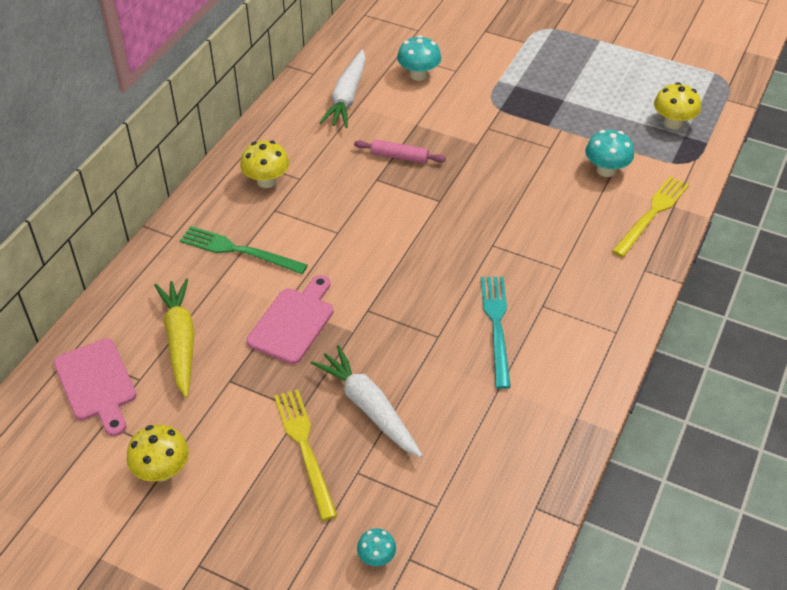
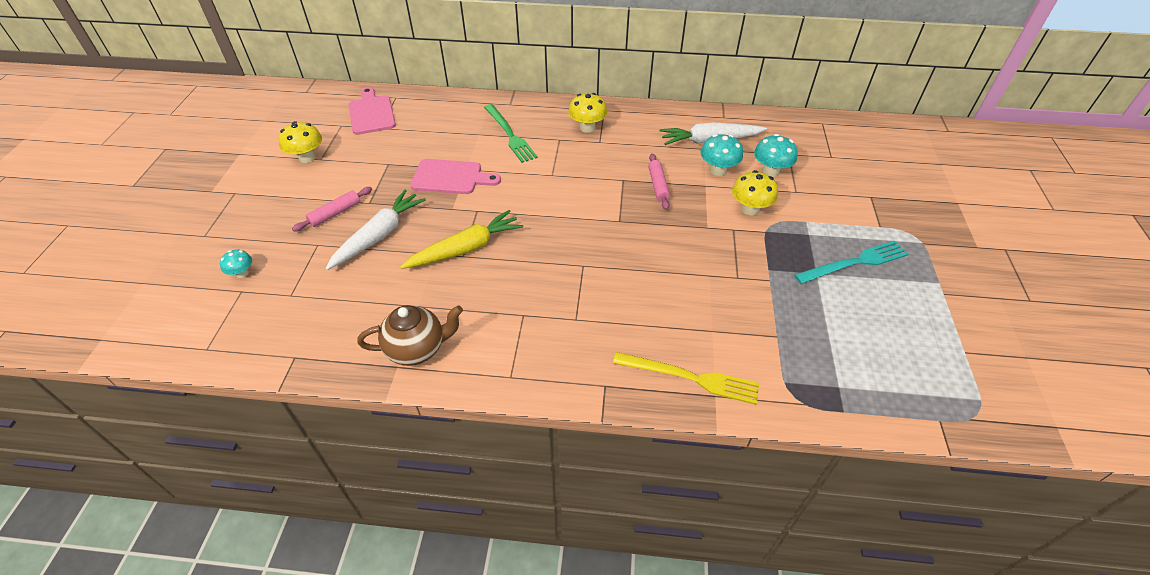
camera: 70 degrees right, 0 degrees up
(96, 384) = (371, 113): pink cutting board -> pink cutting board turned 120 degrees clockwise
(180, 341) = (416, 134): yellow carrot -> yellow carrot (465, 249)
(239, 251) = (510, 135): green fork -> green fork turned 150 degrees clockwise
(305, 448) = (335, 213): yellow fork -> pink rolling pin
(496, 326) = (487, 289): turquoise fork -> turquoise fork (854, 263)
(559, 397) = (417, 349): none -> brown teapot
(606, 170) = (733, 327): turquoise mushroom -> turquoise mushroom (718, 170)
(673, 123) = (852, 372): yellow mushroom -> yellow mushroom (750, 209)

